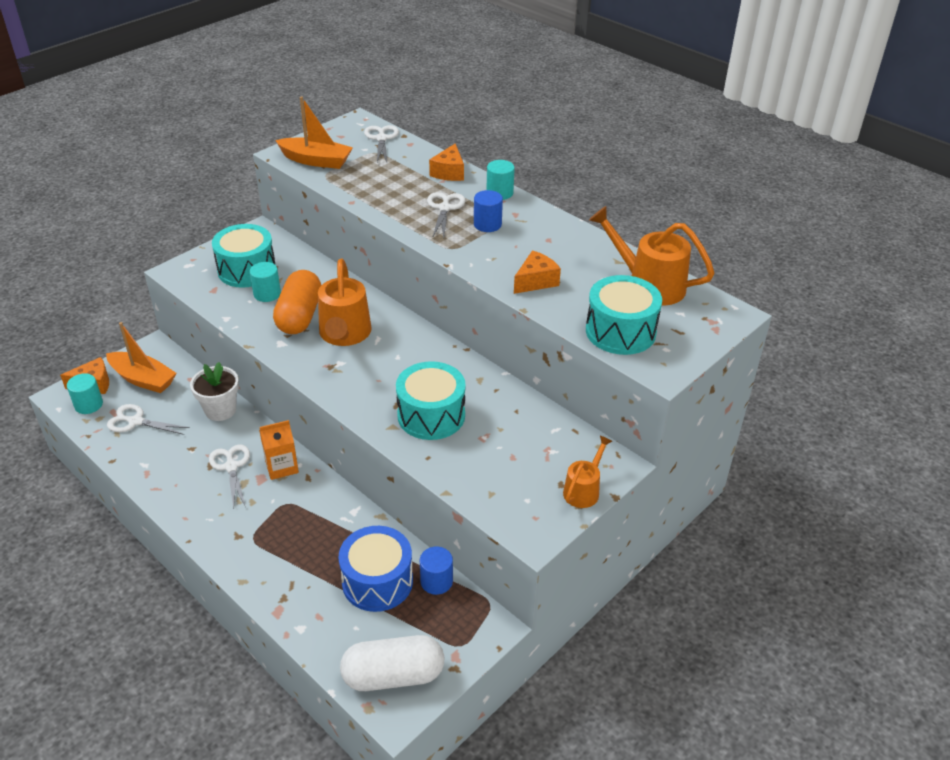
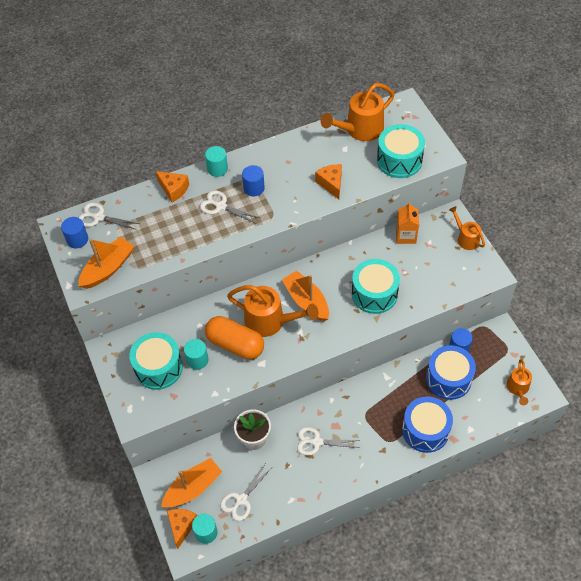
camera: 65 degrees left, 15 degrees up
(281, 466) = (329, 410): orange carton -> orange carton (405, 235)
(282, 574) = (425, 430): none -> blue drum
(345, 134) = (77, 239): none -> blue cylinder
(389, 357) = (306, 301): none -> orange boat
(393, 675) = (518, 389): white capsule -> orange watering can

